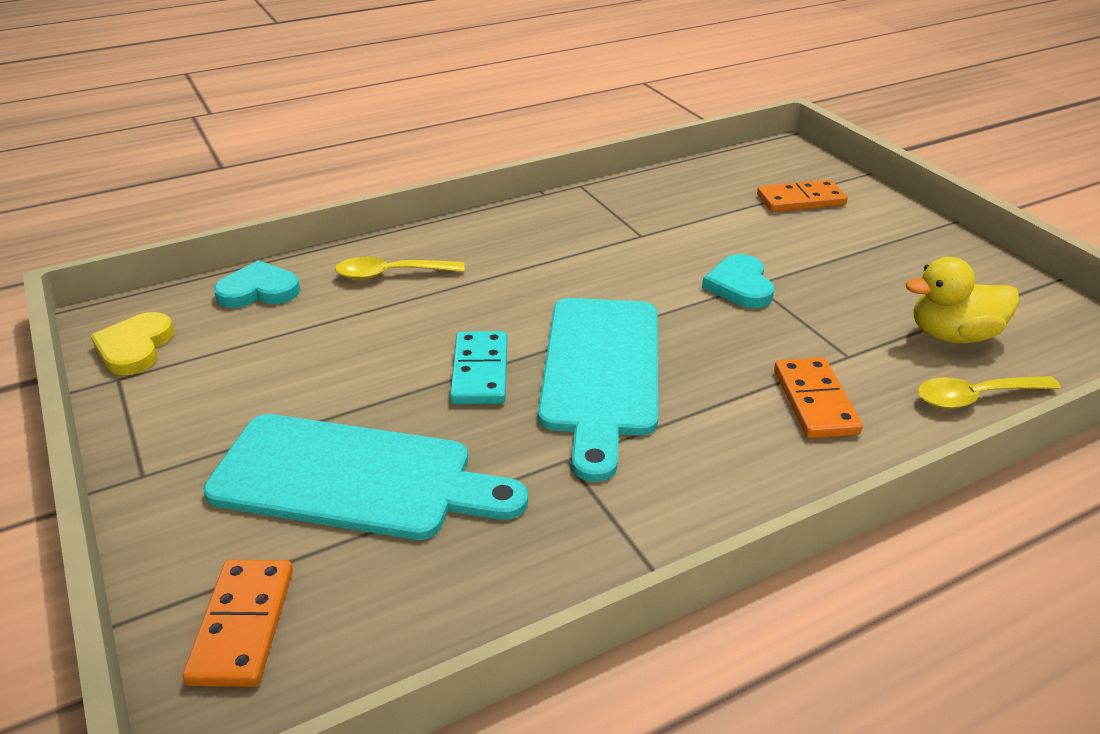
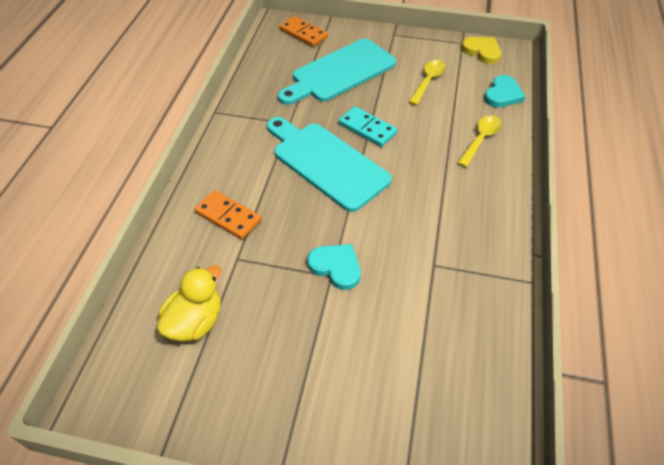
camera: 130 degrees right, 15 degrees up
(800, 200) = (400, 403): orange domino -> none
(975, 397) = (158, 278): yellow spoon -> yellow spoon (428, 81)

